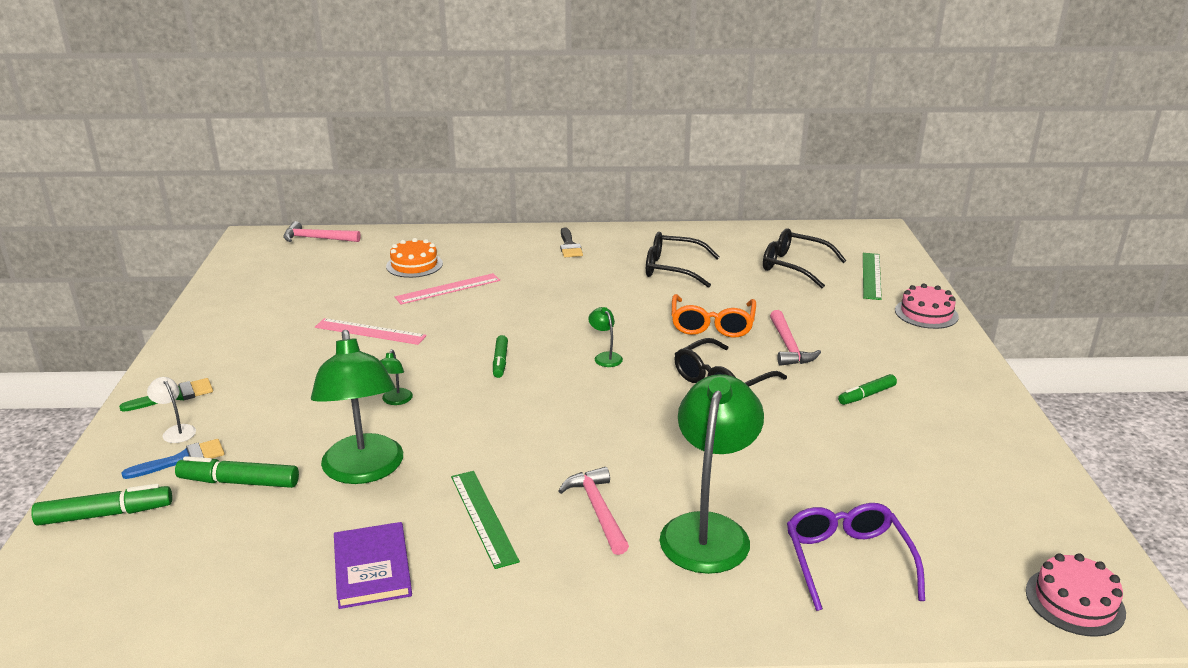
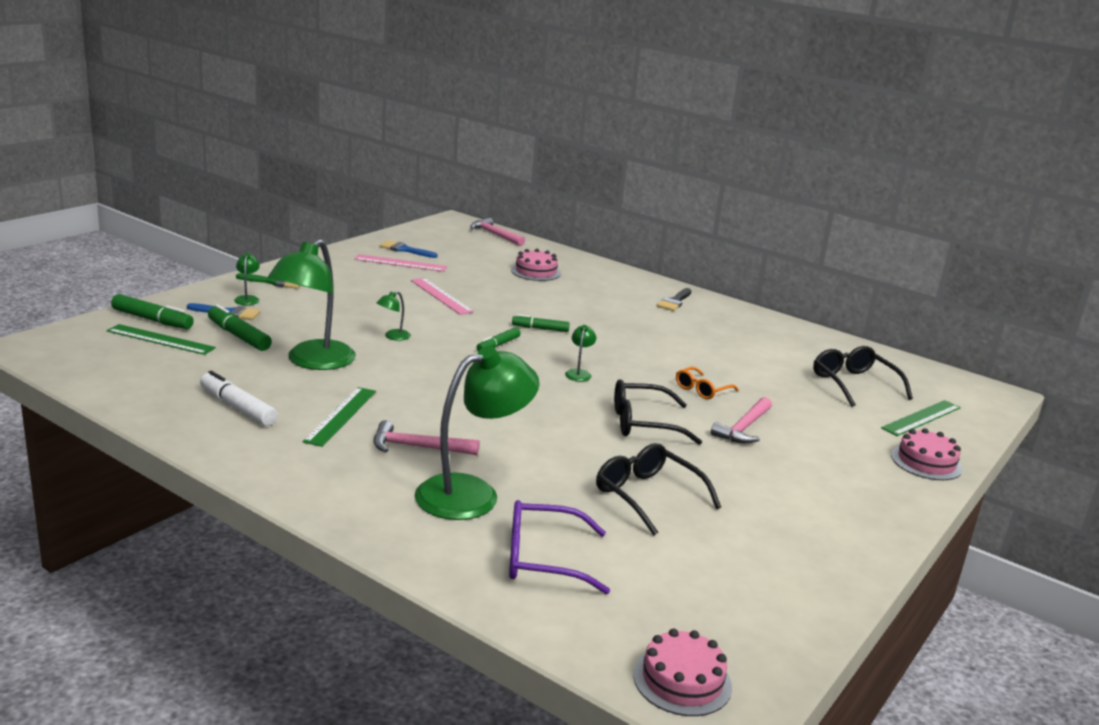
camera: 35 degrees right, 5 degrees down
(156, 534) = (160, 339): none -> green ruler
(176, 431) = (247, 299): white lamp -> green lamp
(255, 293) = (405, 250): none -> blue brush
(372, 568) = (237, 407): purple book -> white marker
(414, 265) = (536, 272): orange cake -> pink cake
(448, 289) = (535, 293): pink ruler -> pink ruler (400, 263)
(598, 510) = (417, 447): pink hammer -> pink hammer turned 105 degrees counterclockwise
(671, 269) = (735, 345): black glasses -> black glasses (646, 495)
(712, 325) = (701, 390): orange glasses -> orange glasses, size x0.62
(847, 559) = (541, 559): purple glasses -> purple glasses turned 120 degrees counterclockwise
(866, 395) = (754, 484): green marker -> green marker (540, 329)

